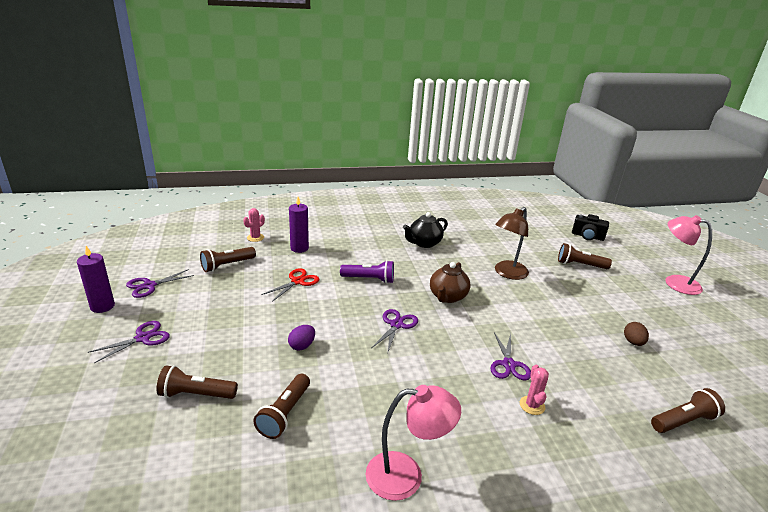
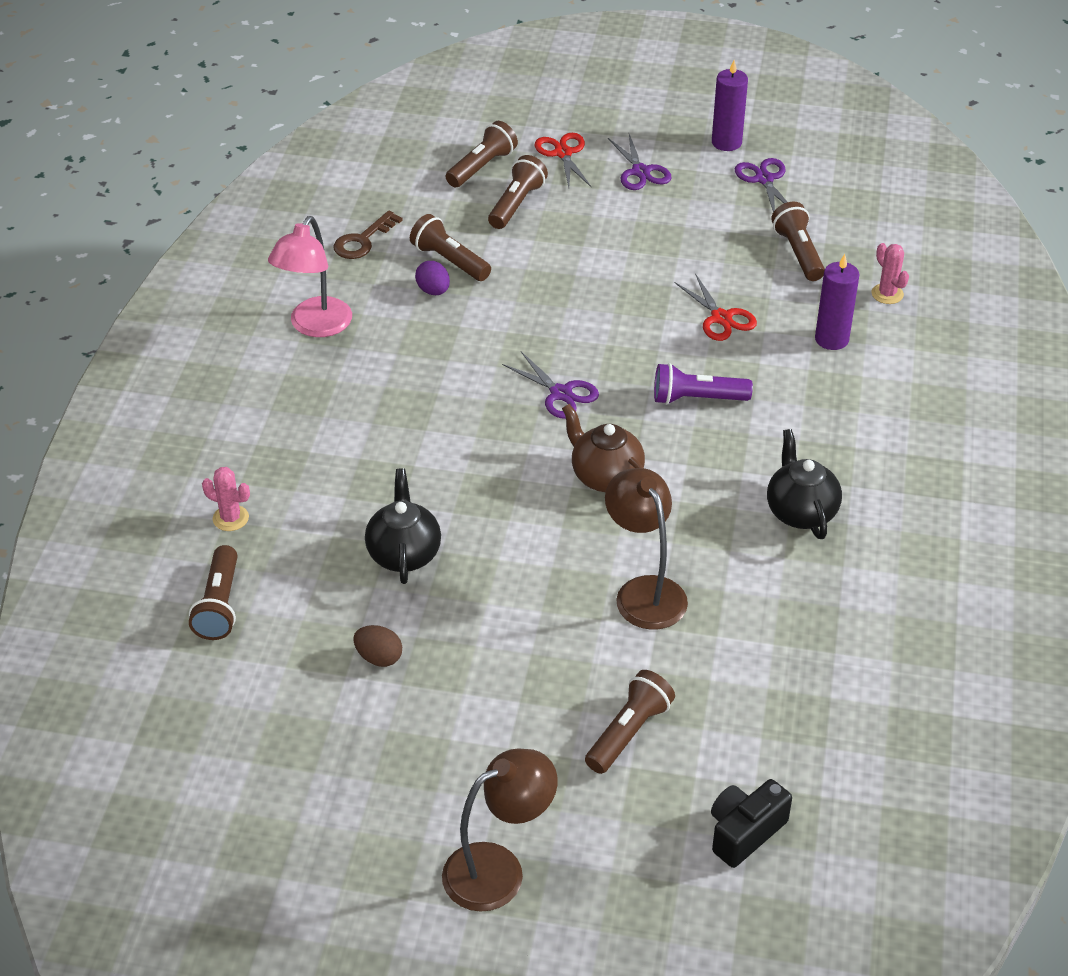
camera: 115 degrees right, 15 degrees up
(116, 384) = (563, 153): none -> red scissors
(139, 432) = (482, 167): none -> brown flashlight
(274, 485) = (363, 240): none -> brown key
(302, 346) = (560, 294): purple egg -> purple egg (433, 291)
(369, 279) = (696, 399): purple flashlight -> purple flashlight turned 60 degrees clockwise
(508, 364) = (417, 478): purple scissors -> none
(532, 405) = (337, 466): pink cactus -> pink cactus (230, 518)
(565, 353) = (404, 554): none -> black teapot
(675, 282) = (498, 869): pink lamp -> brown lamp

